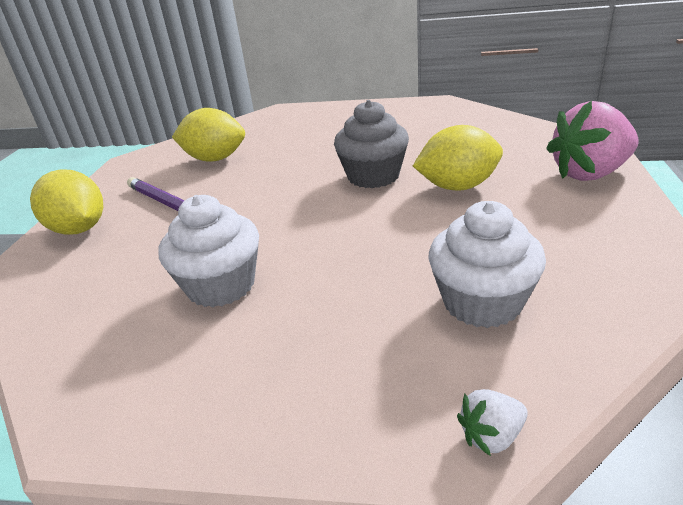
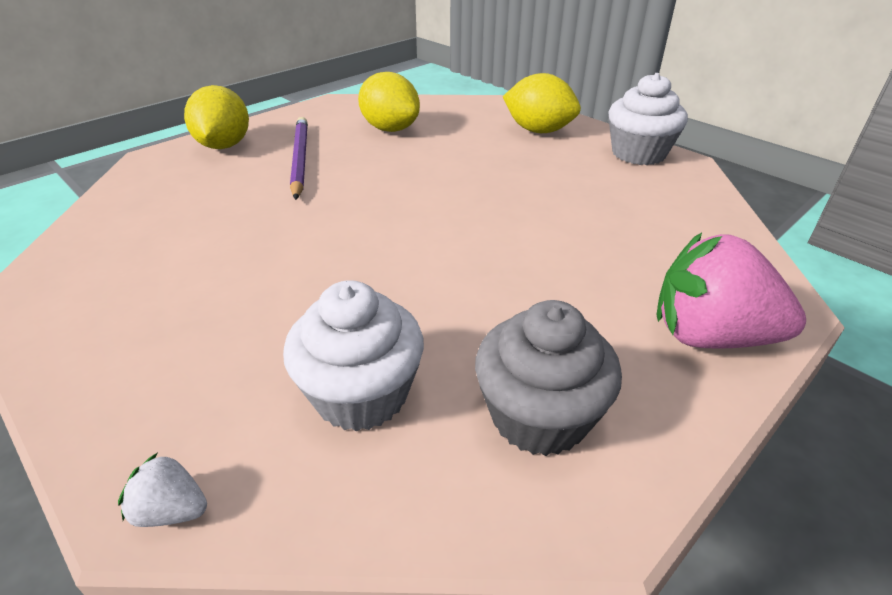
camera: 35 degrees right, 5 degrees up
(221, 285) = (226, 245): white cupcake -> white cupcake (638, 153)
(373, 176) = (482, 212): grey cupcake -> grey cupcake (539, 416)
(457, 186) = (538, 266): yellow lemon -> yellow lemon (538, 131)

